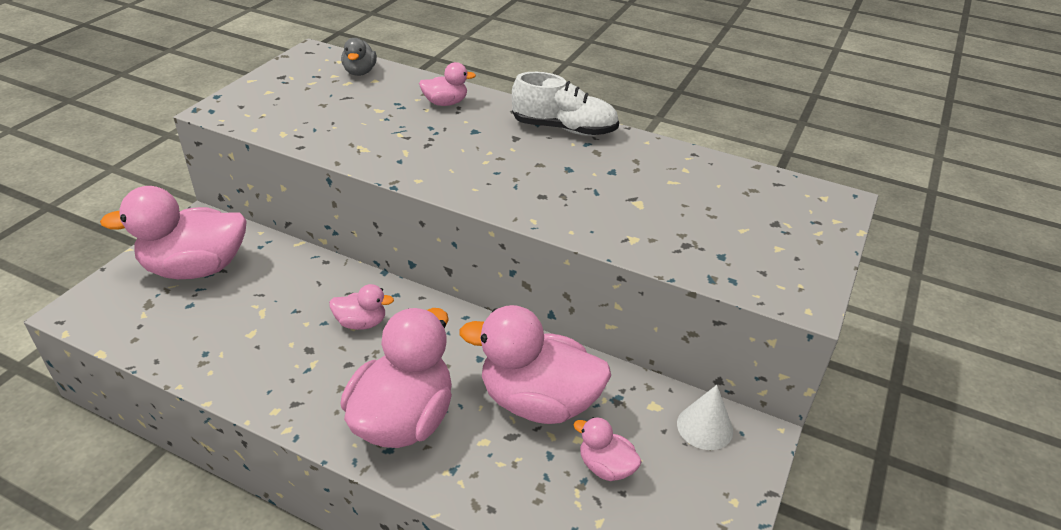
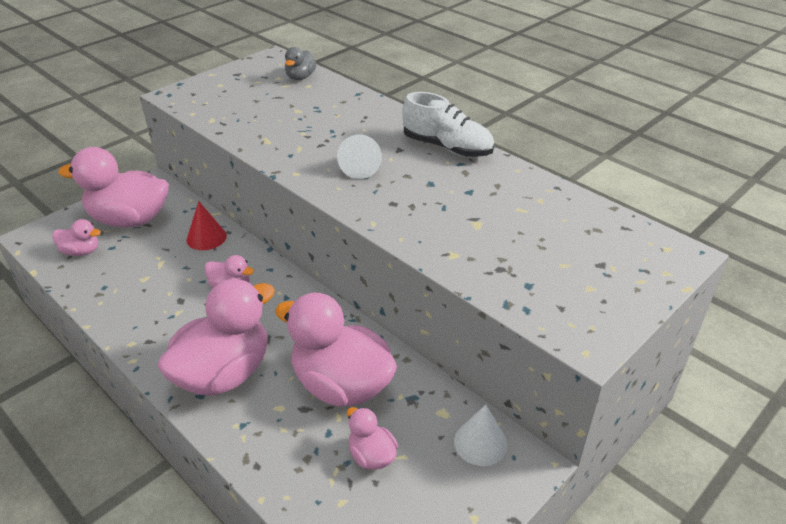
camera: 20 degrees right, 0 degrees up
(303, 272) = (206, 237): none -> red cone
(445, 103) = (356, 112): pink duck -> pink duck (81, 251)
(485, 163) = (360, 168): none -> white cone

